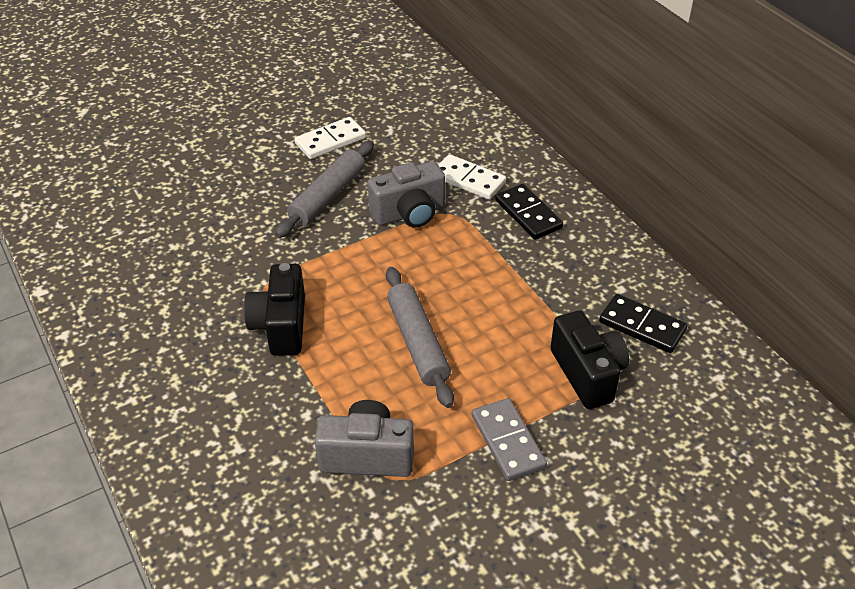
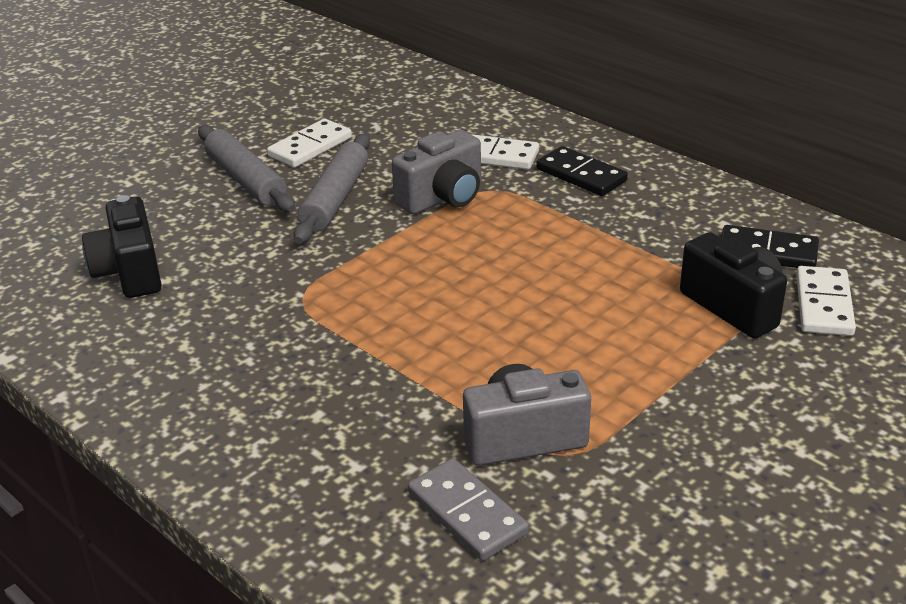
camera: 15 degrees left, 10 degrees down
(281, 326) = (345, 332): black camera -> black camera (129, 272)
(417, 343) = (522, 316): grey rolling pin -> grey rolling pin (246, 180)
(507, 441) = (682, 388): grey domino -> grey domino (467, 513)
(661, 390) = (824, 305): none -> white domino

